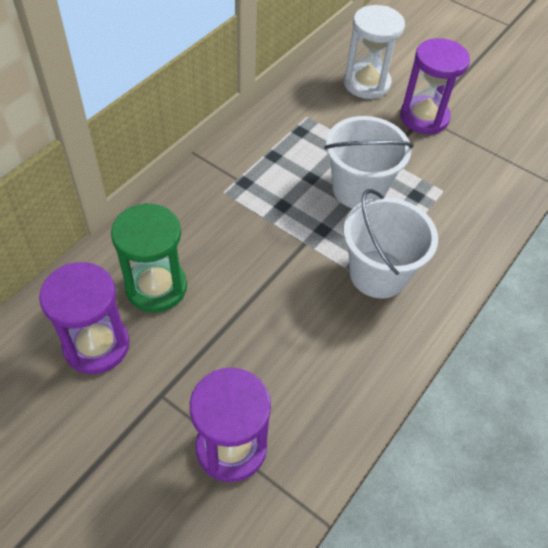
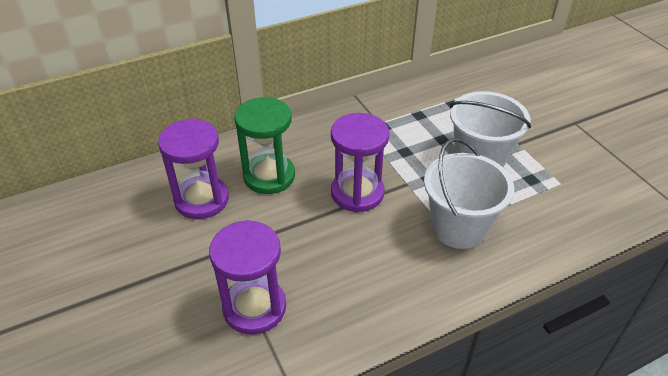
camera: 30 degrees right, 10 degrees down
(366, 83) = (534, 85): white hourglass -> none
(424, 117) = (575, 123): purple hourglass -> purple hourglass (357, 193)

